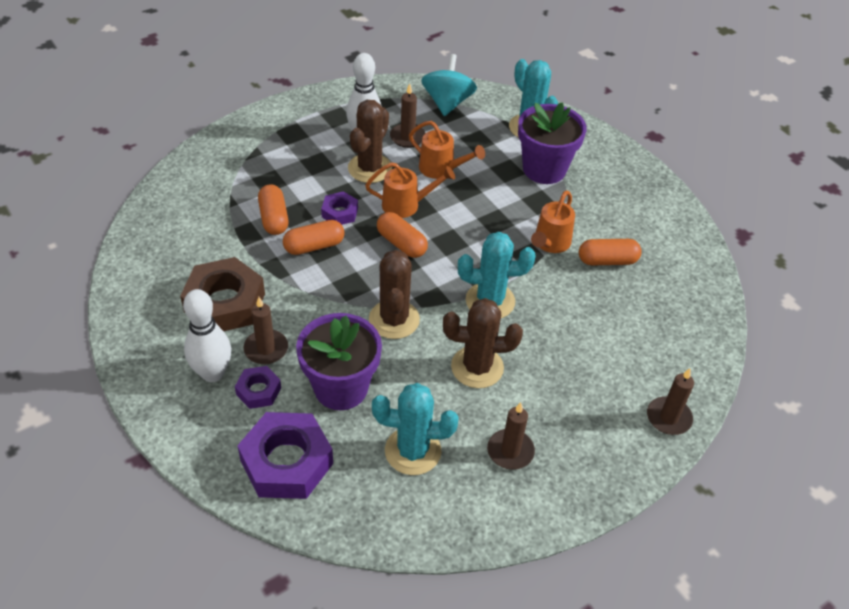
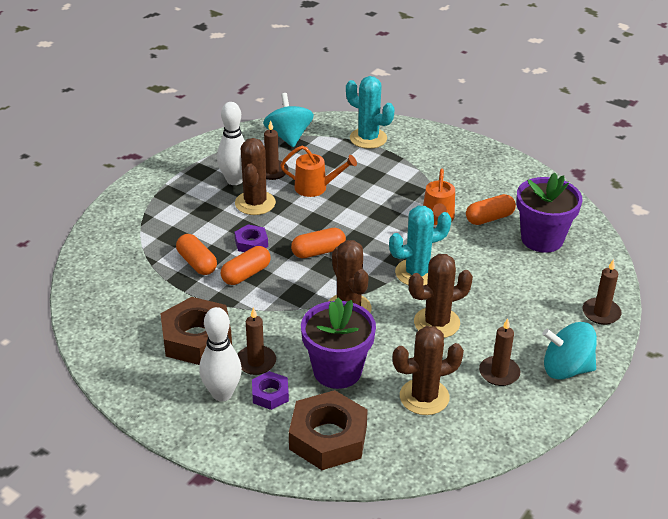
camera: 20 degrees left, 10 degrees down
(286, 462) = (328, 437): purple nut -> brown nut
(401, 243) = (318, 252): orange capsule -> orange capsule turned 45 degrees counterclockwise
(406, 205) = (304, 222): orange watering can -> none
(413, 451) = (424, 397): turquoise cactus -> brown cactus
(544, 169) = (399, 166): purple flower pot -> purple flower pot (542, 239)
(588, 473) = (566, 369): none -> turquoise spinning top

